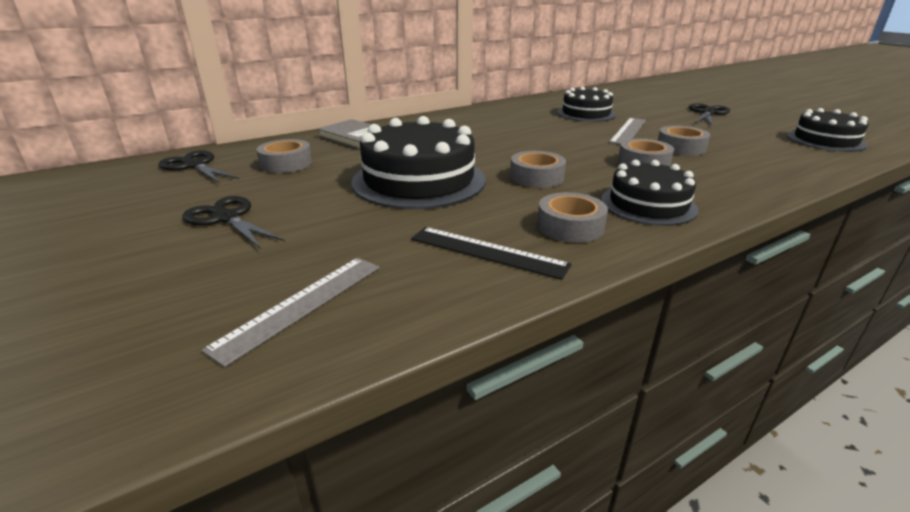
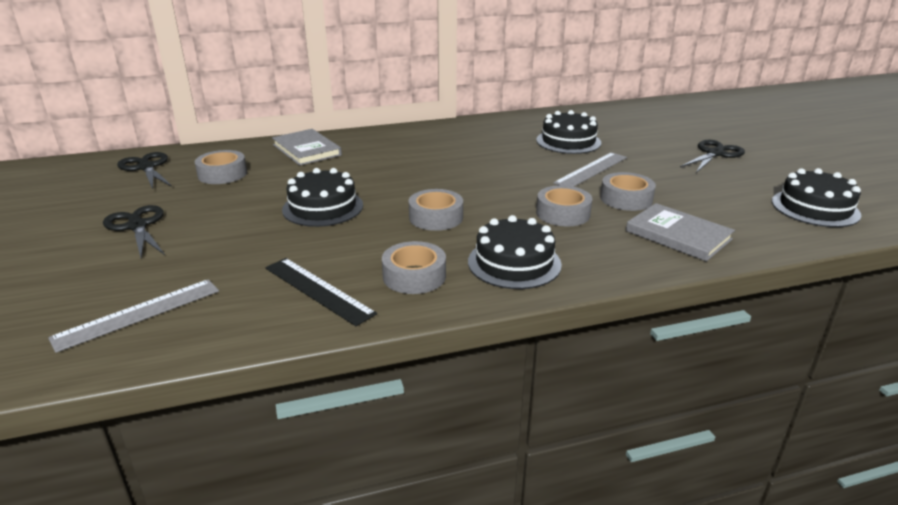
camera: 15 degrees right, 0 degrees up
(419, 180) = (323, 207): black cake -> black cake, size x0.62
(754, 168) = (678, 235): none -> grey book

